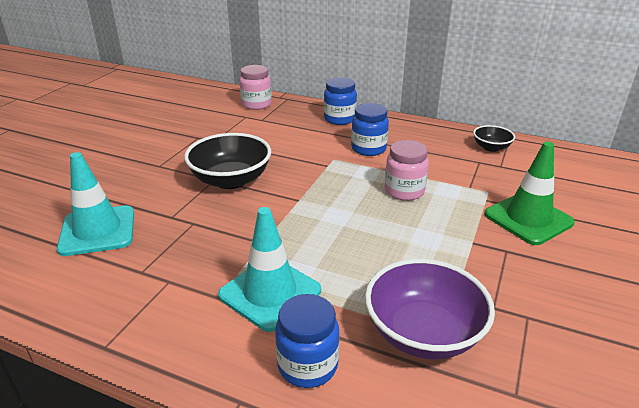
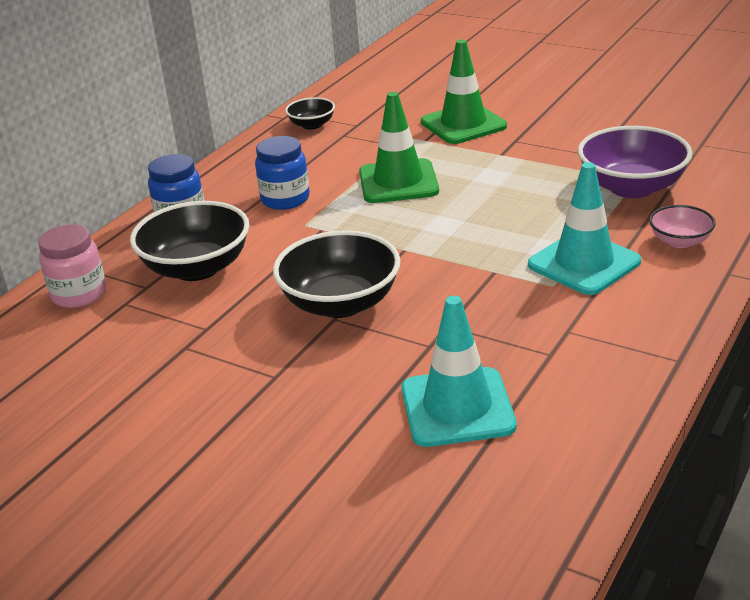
camera: 80 degrees left, 0 degrees up
(280, 130) = (197, 268): none -> black bowl
(307, 365) = (680, 241): blue jar -> pink bowl
(404, 191) = (398, 182): pink jar -> green traffic cone

